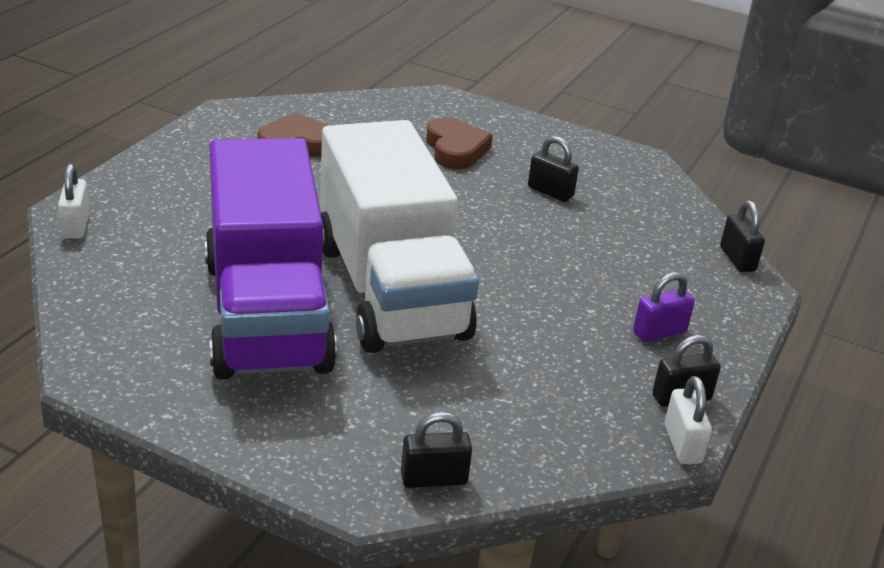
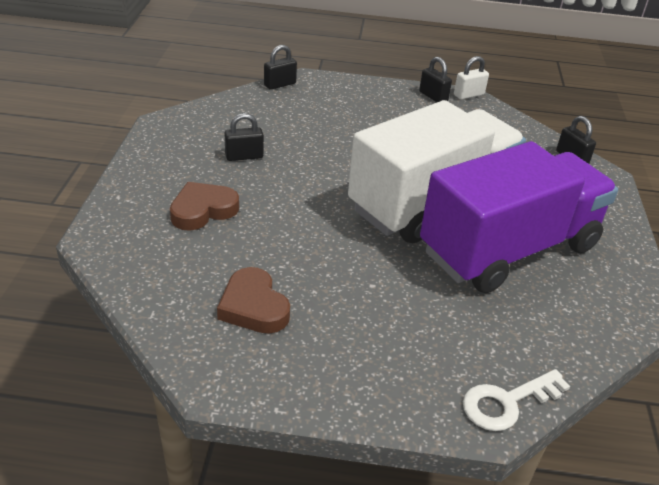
camera: 110 degrees left, 5 degrees up
(75, 226) = (507, 402): white padlock -> white key
(550, 192) = (244, 156): black padlock -> black padlock turned 60 degrees clockwise
(659, 332) = (382, 105): purple padlock -> none

